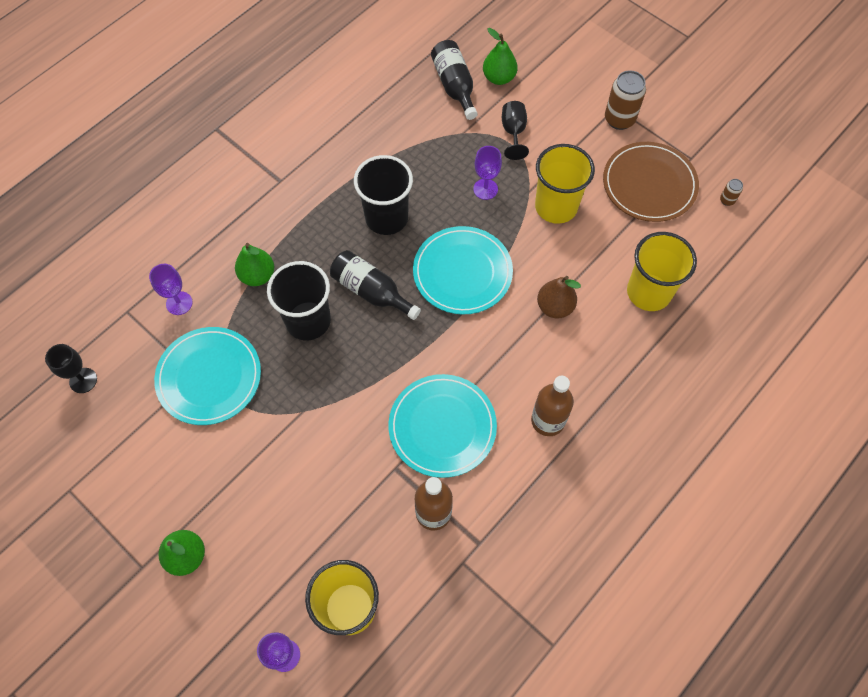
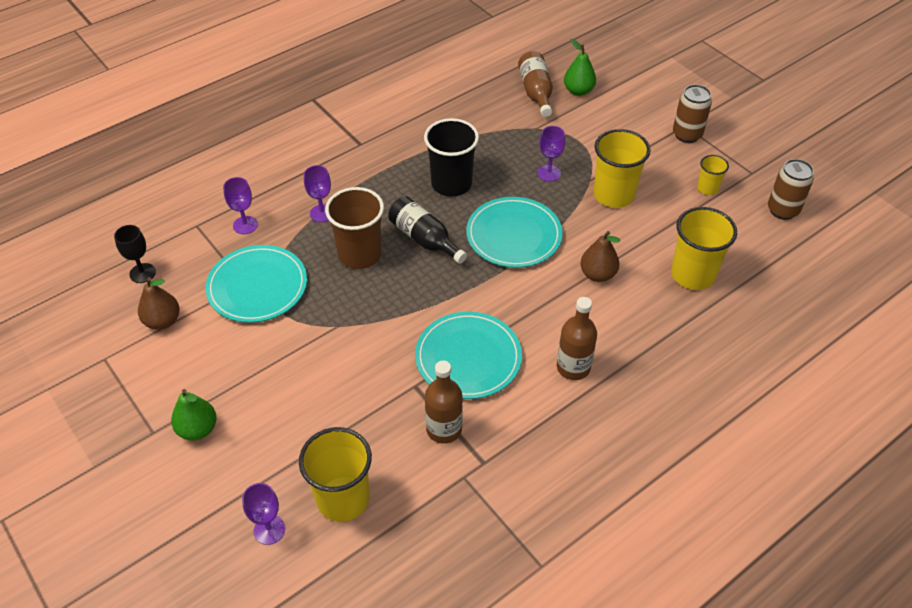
camera: 10 degrees right, 15 degrees down
(119, 435) = (162, 321): none -> brown pear
(257, 275) = (322, 213): green pear -> purple goblet
(308, 321) = (360, 254): black cup -> brown cup
(454, 86) = (536, 92): black bottle -> brown bottle
(513, 132) = (584, 133): black goblet -> none
(649, 184) = (707, 188): brown plate -> yellow cup
(727, 200) = (782, 210): brown can -> brown can, size x2.09

